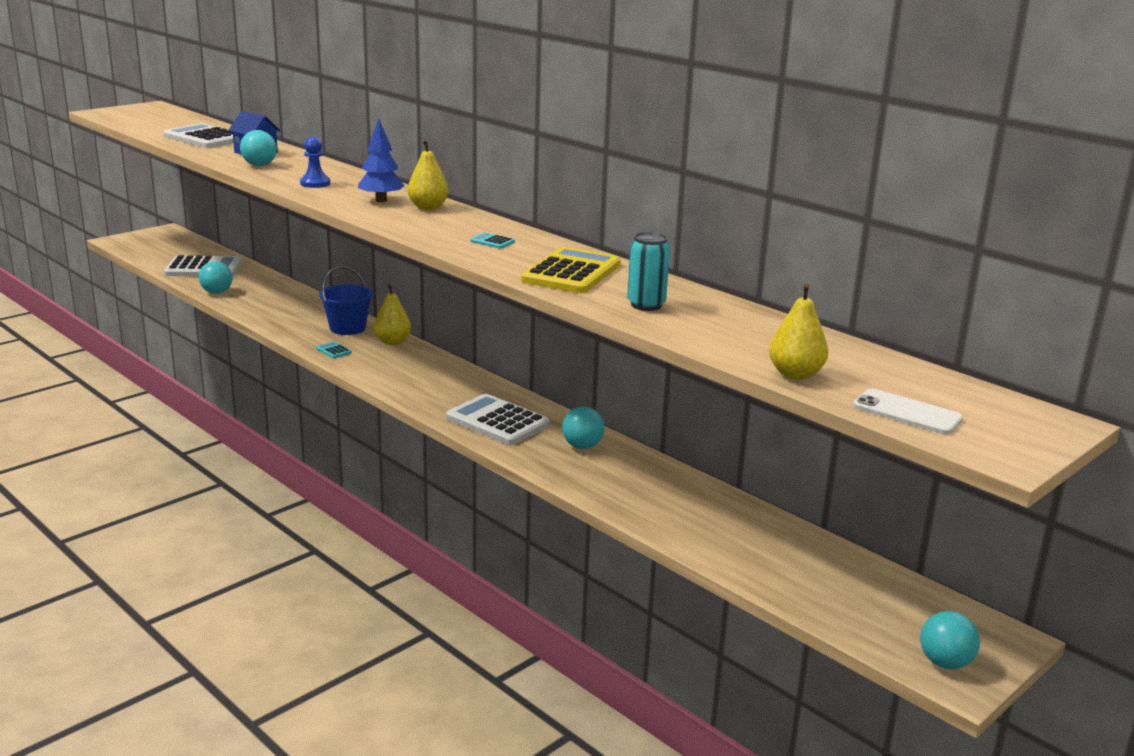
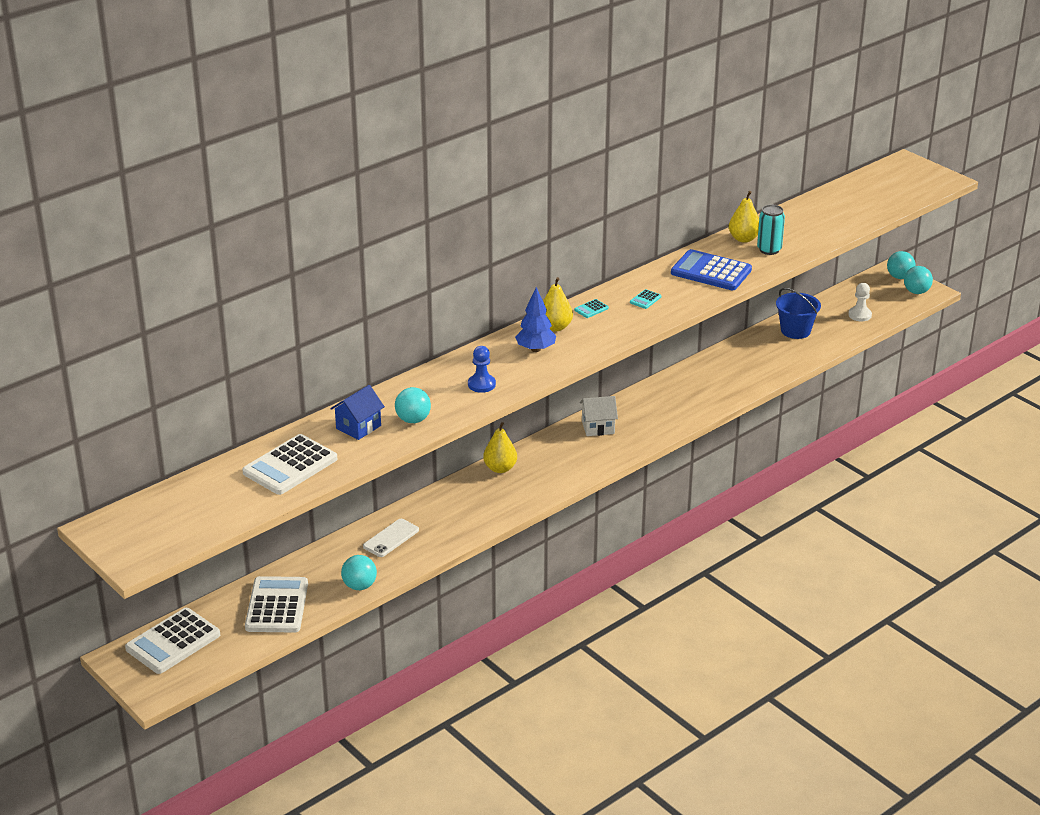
camera: 85 degrees left, 10 degrees up
(333, 350) = (520, 499): turquoise calculator -> turquoise calculator (591, 309)
(347, 328) = (465, 495): blue bucket -> blue bucket (795, 331)
(471, 388) = (598, 427): none -> white house
(497, 421) = (658, 415): white calculator -> white calculator (173, 642)
(572, 273) = (711, 271): yellow calculator -> blue calculator
(582, 446) = (695, 381): turquoise ball -> turquoise ball (899, 277)
(795, 374) = (866, 216): yellow pear -> yellow pear (743, 239)
(823, 591) = (859, 315): none -> white pawn
(907, 413) = (906, 194): white phone -> white phone (391, 538)

